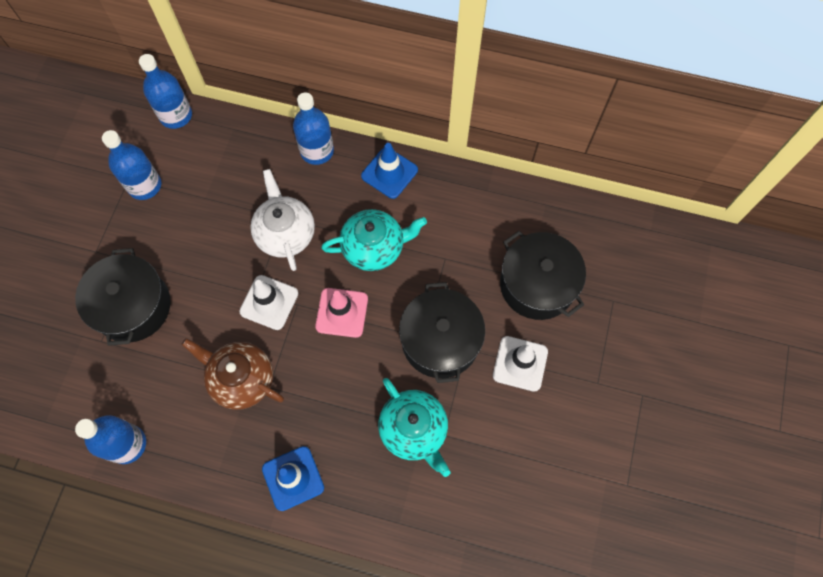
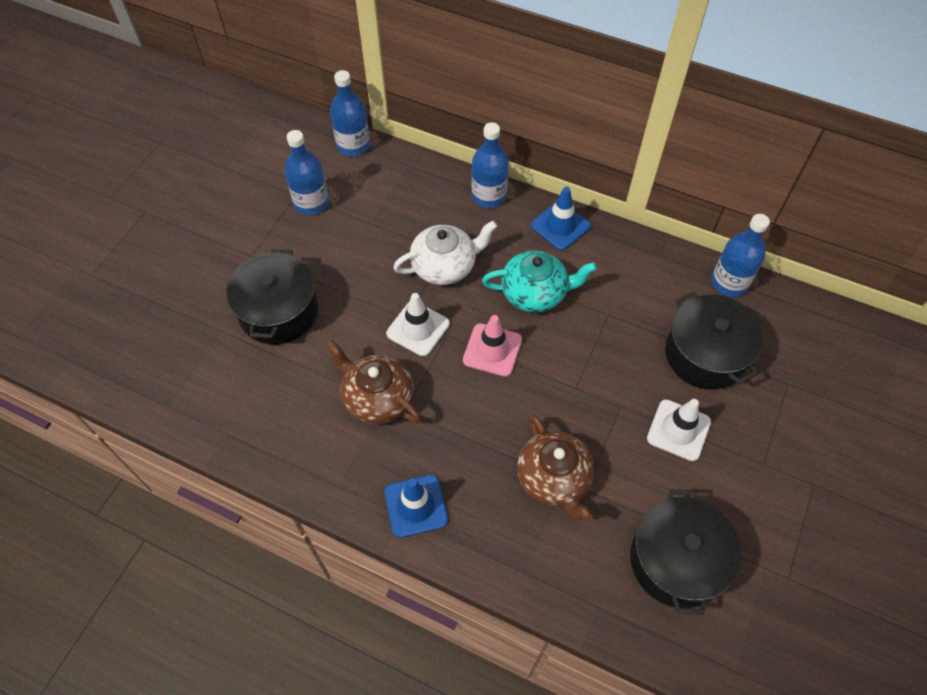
camera: 10 degrees right, 10 degrees down
(127, 444) = (248, 442): blue bottle -> blue bottle (729, 282)
(285, 233) = (445, 266): white teapot -> white teapot turned 75 degrees clockwise
(414, 430) = (554, 479): turquoise teapot -> brown teapot
(440, 341) = (594, 394): black pot -> black pot (676, 561)

